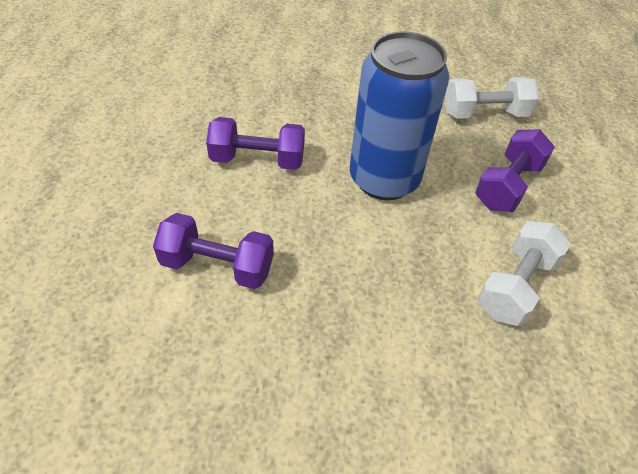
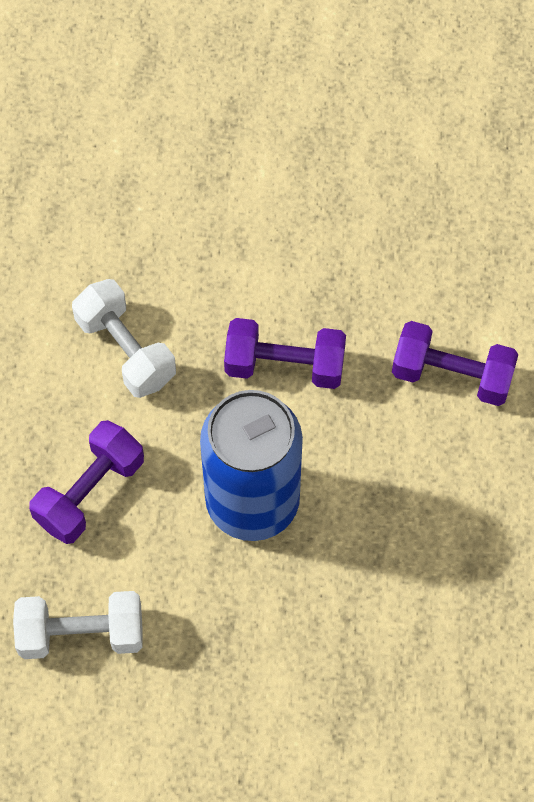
camera: 175 degrees left, 15 degrees up
(258, 160) = (419, 534): purple dumbbell -> purple dumbbell (284, 365)
(515, 286) = (126, 350): white dumbbell -> white dumbbell turned 75 degrees counterclockwise

